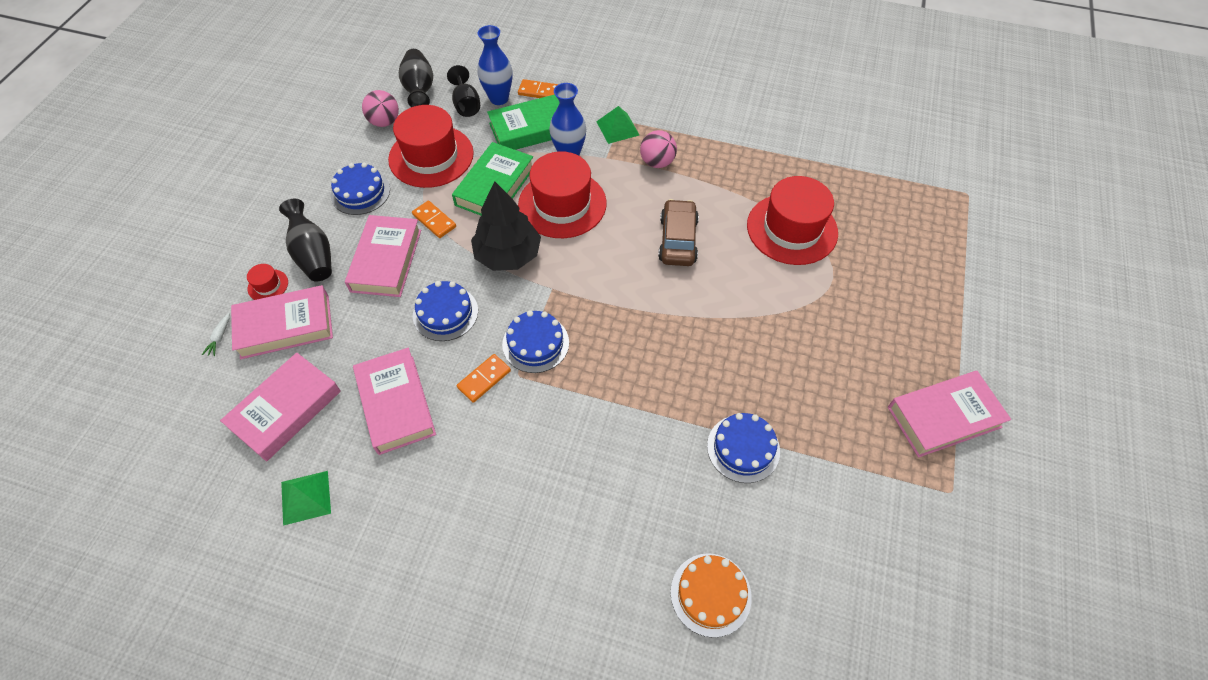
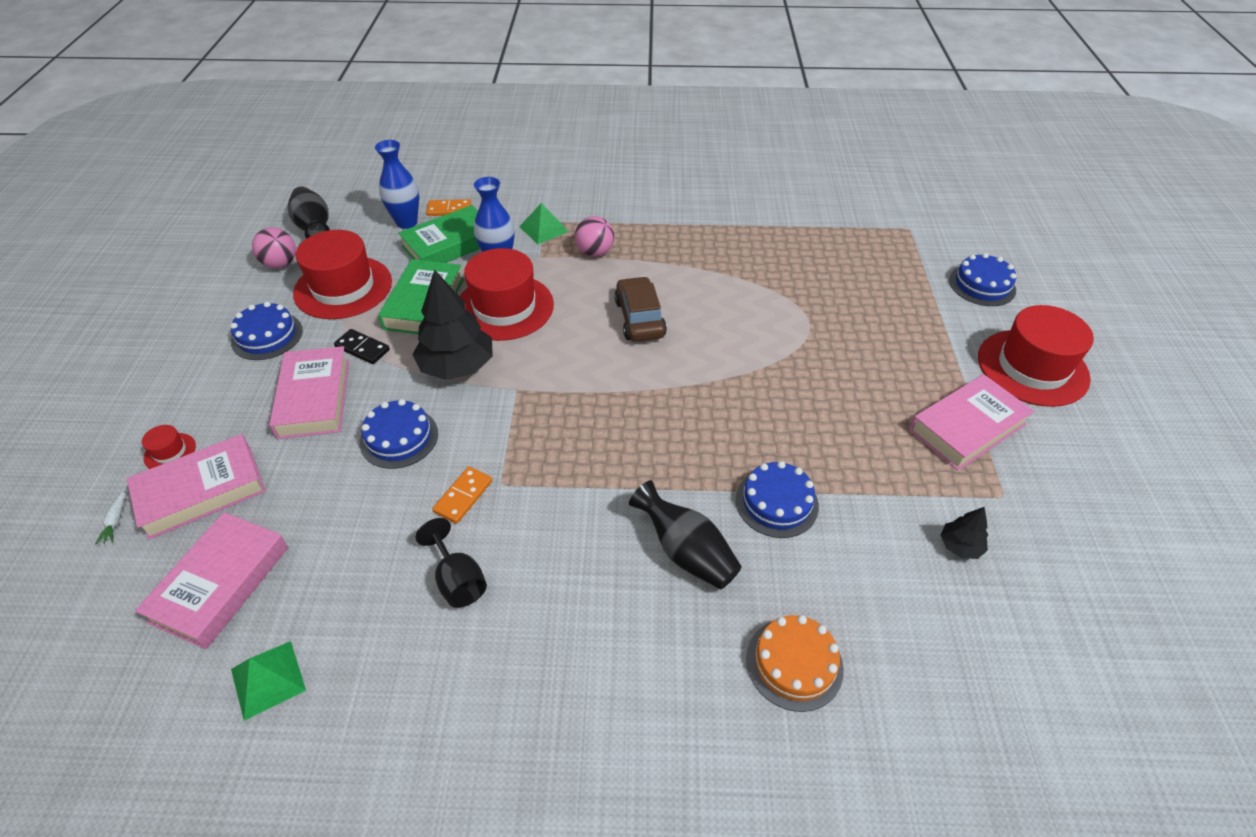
camera: 15 degrees left, 10 degrees down
(313, 254) = (222, 409): black vase -> black vase (686, 551)
(396, 404) = (362, 546): pink book -> none
(434, 221) = (362, 348): orange domino -> black domino
(466, 105) = (371, 233): black goblet -> black goblet (458, 580)
(535, 343) = (513, 447): blue cake -> blue cake (982, 285)
(792, 229) = (753, 287): red hat -> red hat (1032, 367)
(892, 529) = (960, 546): none -> black tree

